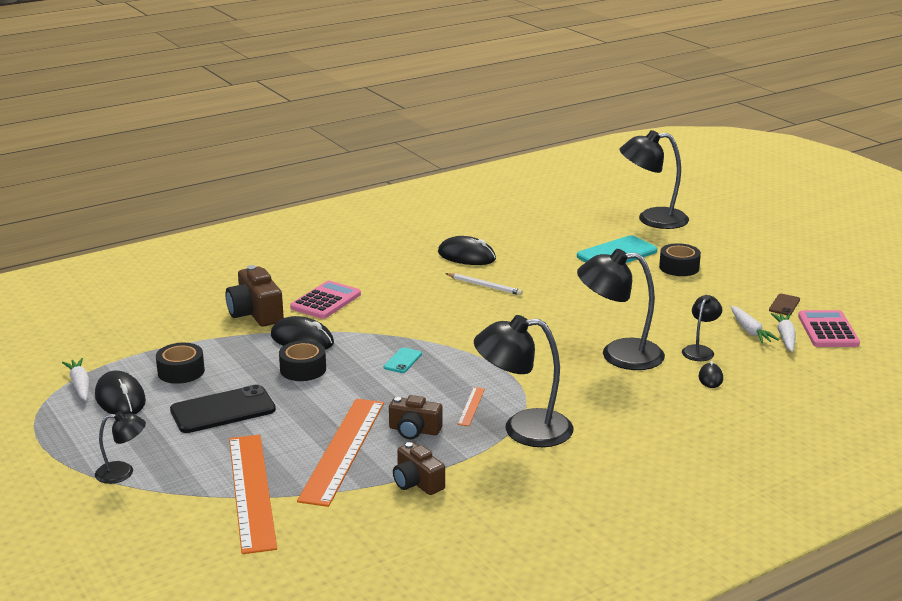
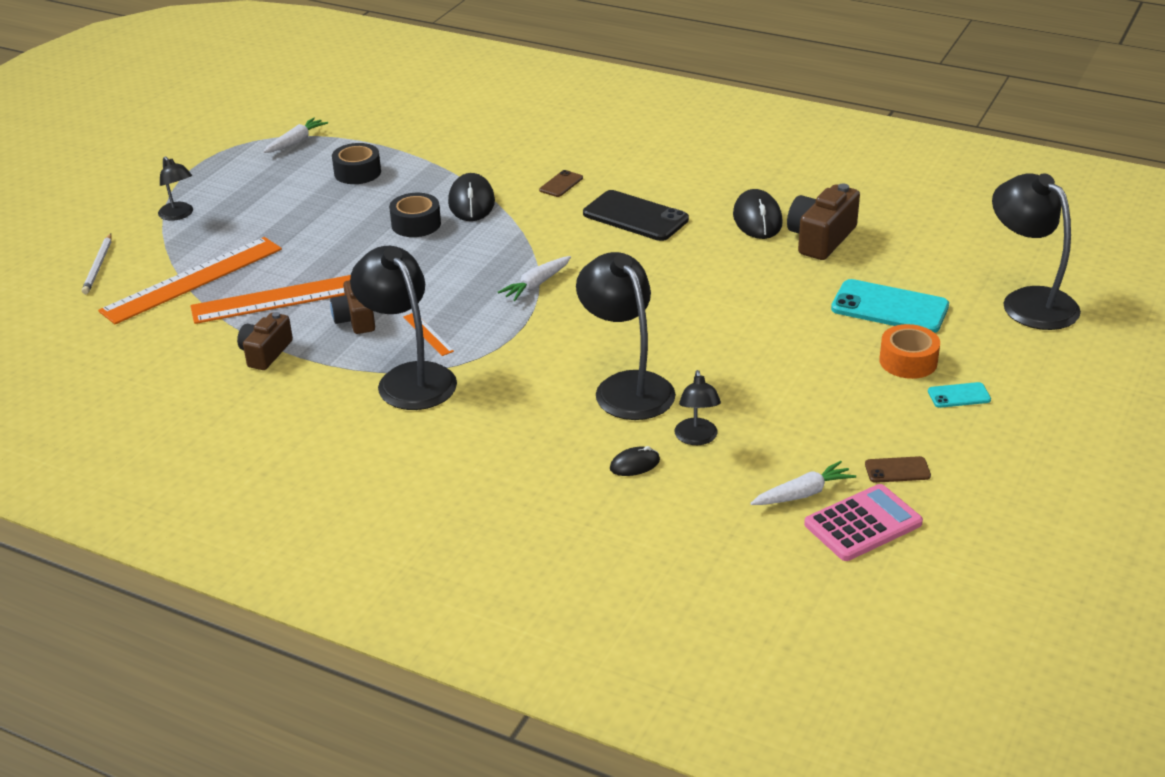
camera: 60 degrees right, 10 degrees up
(120, 398) = (289, 166): black mouse -> none
(223, 410) = (310, 216): black phone -> black phone (635, 217)
(255, 313) = (498, 162): brown camera -> brown camera (820, 238)
(325, 301) = (561, 184): pink calculator -> brown phone
(402, 361) = (482, 266): turquoise phone -> turquoise phone (959, 395)
(471, 406) = (428, 334): orange ruler -> orange ruler turned 75 degrees clockwise
(484, 286) = (698, 254): white pencil -> white pencil (98, 266)
(679, 267) = (908, 361): black tape -> orange tape
(700, 350) = (697, 438): black lamp -> black lamp turned 90 degrees clockwise
(750, 331) = (790, 462): white carrot -> white carrot (536, 284)

